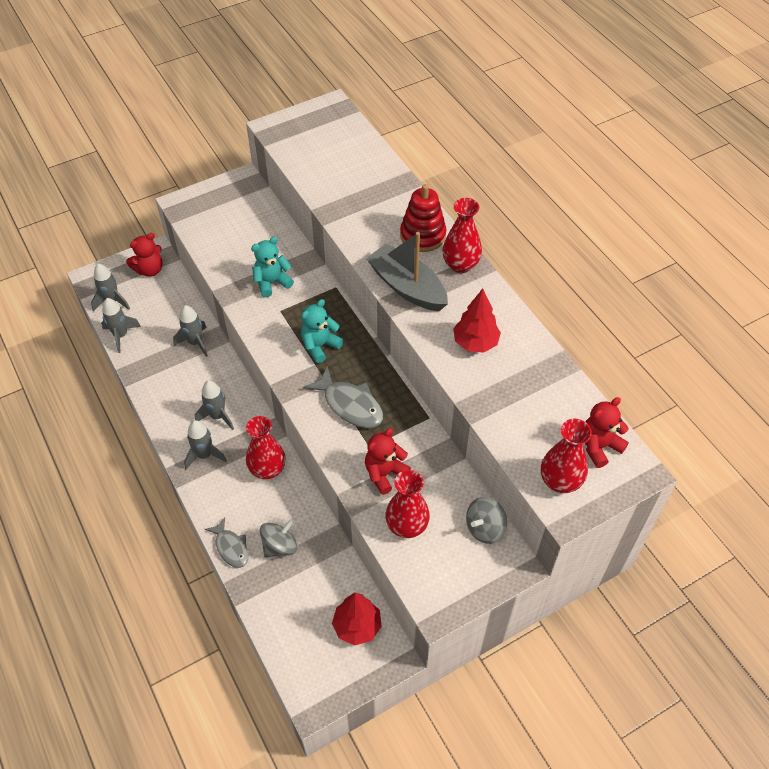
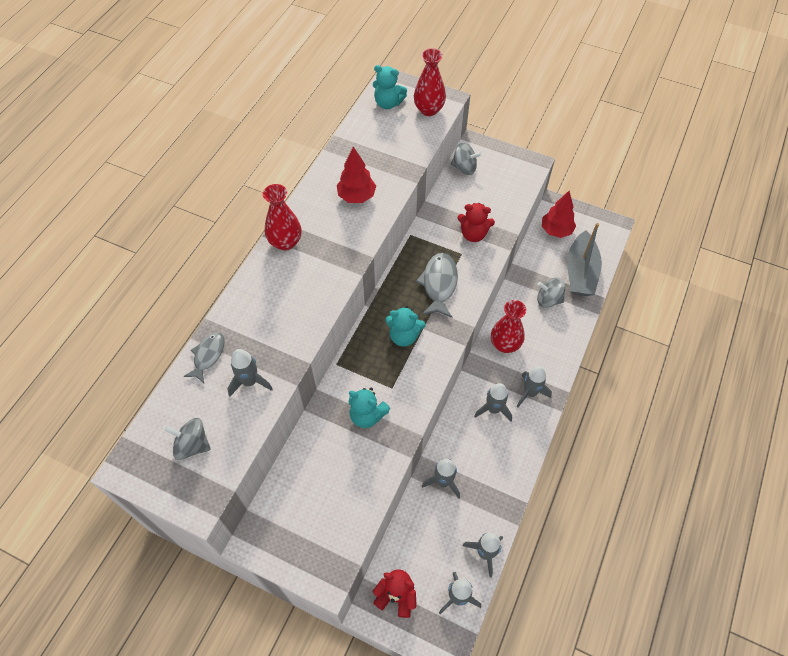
camera: 125 degrees left, 5 degrees up
(231, 547) = (575, 326): grey fish -> grey fish (208, 356)
(318, 139) = (192, 445): none -> grey spinning top
(339, 186) = (250, 382): none -> grey rocket
(407, 287) = (335, 263): grey boat -> grey boat (580, 272)
(407, 526) = (498, 203): red vase -> none
(423, 235) = (270, 283): red stacking toy -> none
(599, 446) = (388, 103): red teddy bear -> turquoise teddy bear

